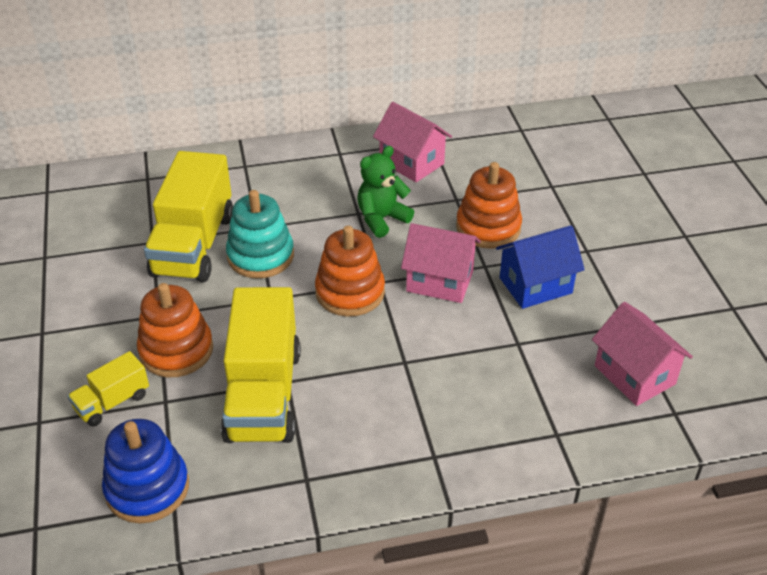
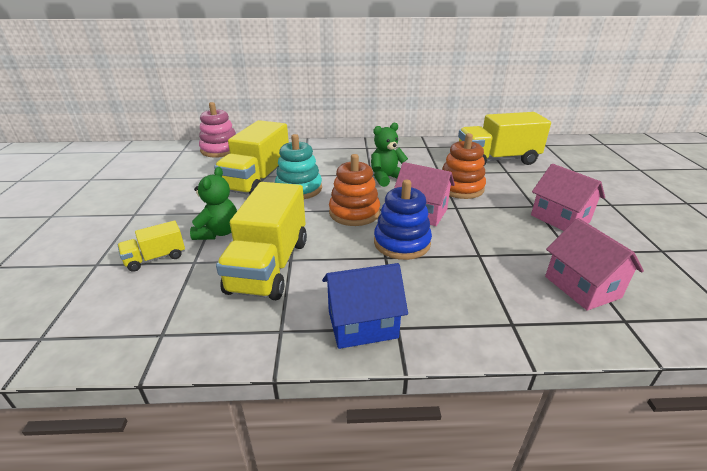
camera: 10 degrees right, 10 degrees down
(108, 184) = (220, 150): none -> pink stacking toy
(147, 488) = (147, 320): blue stacking toy -> blue stacking toy (402, 243)
(176, 350) = (218, 232): orange stacking toy -> green teddy bear
(411, 162) = (412, 154): pink house -> pink house (560, 218)
(535, 285) = (494, 221): blue house -> blue house (362, 324)
(537, 162) = (497, 160): none -> yellow truck

